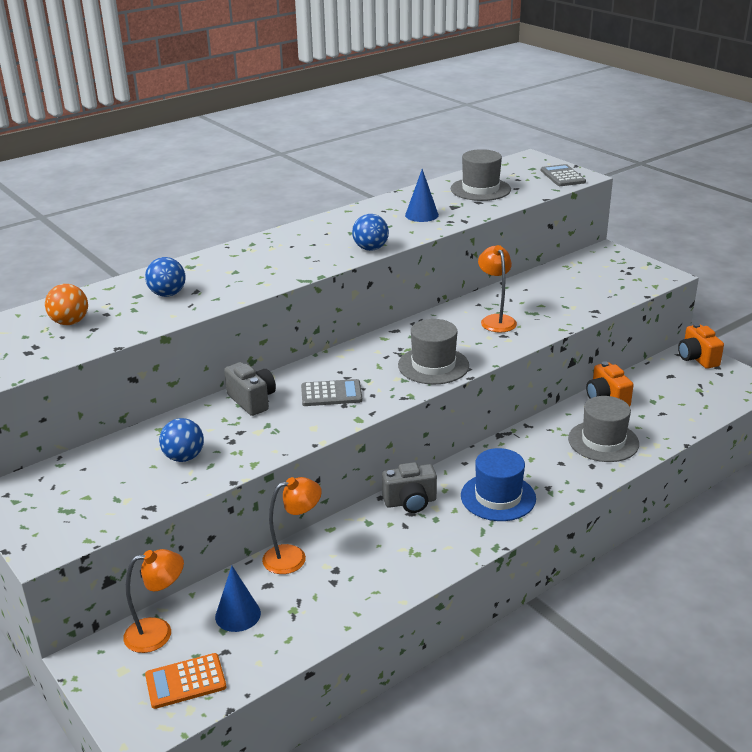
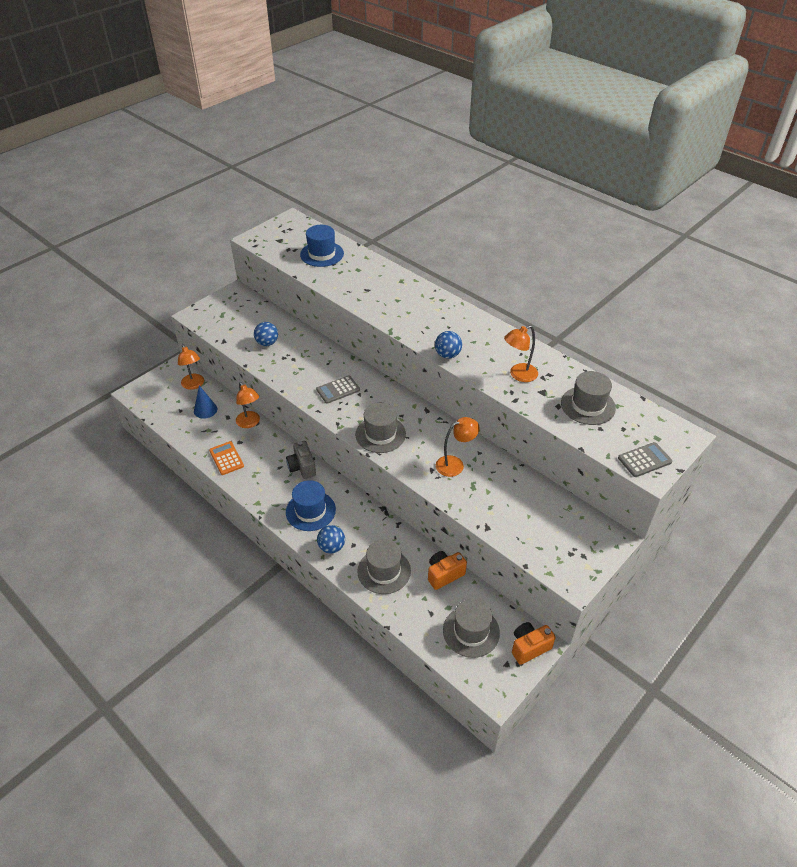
camera: 80 degrees right, 15 degrees up
(70, 322) = (322, 254): orange ball -> blue hat
(167, 294) = (361, 280): blue ball -> blue ball (332, 547)
(185, 681) = (162, 401): orange calculator -> orange calculator (226, 458)
(252, 401) = (326, 358): grey camera -> none
(331, 394) = (338, 390): grey calculator -> grey calculator turned 75 degrees clockwise
(421, 215) = (518, 375): blue cone -> orange lamp
(683, 390) = (471, 631): none -> grey hat

